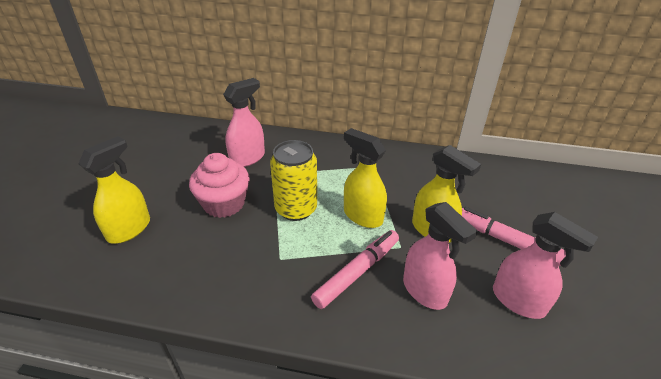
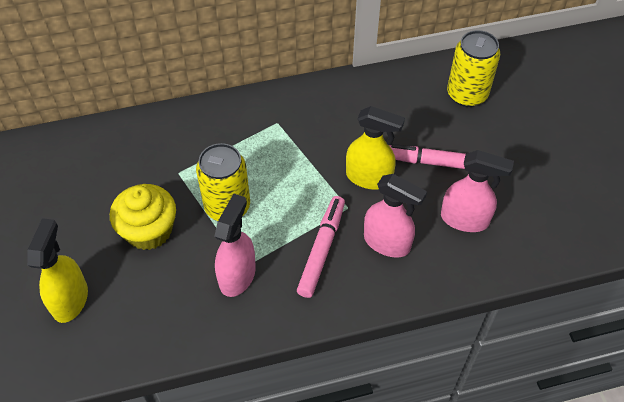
camera: 25 degrees left, 15 degrees up
(224, 203) = (149, 230): pink cupcake -> yellow cupcake
(248, 158) = (135, 164): pink spray bottle -> pink spray bottle (237, 275)
(362, 216) = (297, 188): yellow spray bottle -> none
(556, 197) = (467, 94): none -> yellow can

